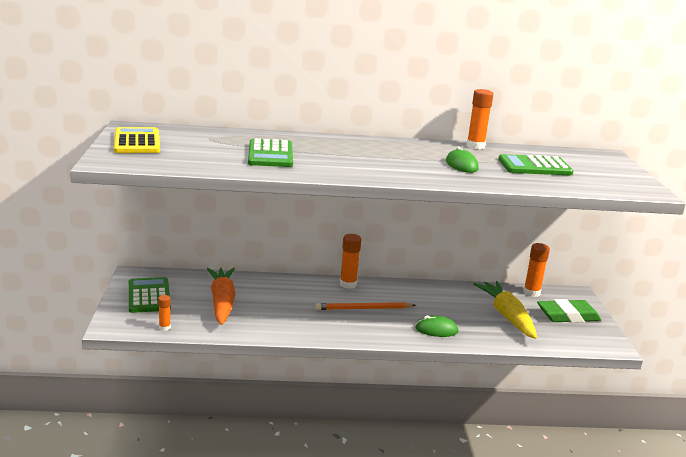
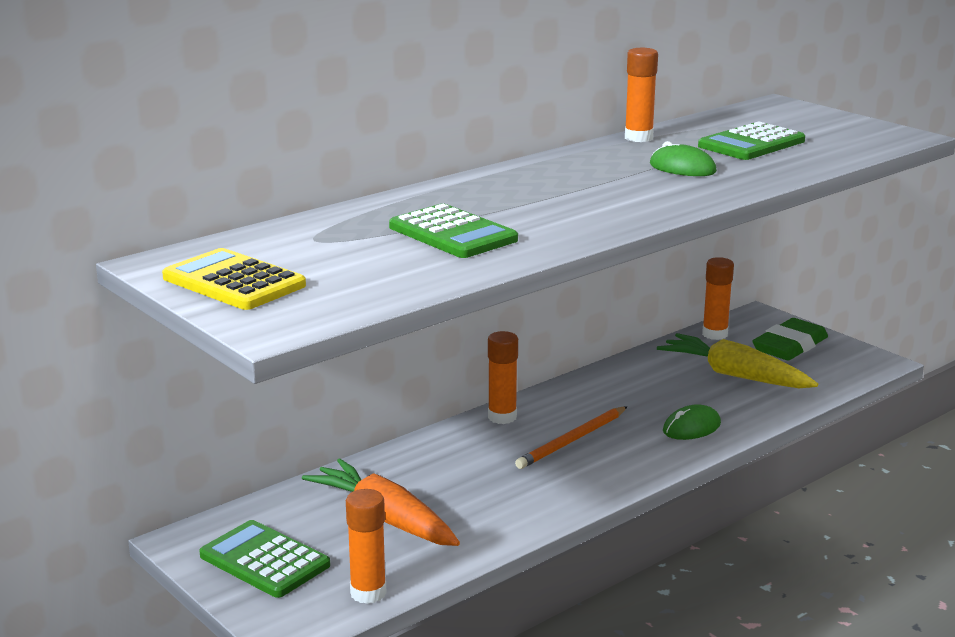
camera: 35 degrees left, 0 degrees up
(164, 327) = (368, 593): orange glue stick -> orange glue stick, size x1.74

